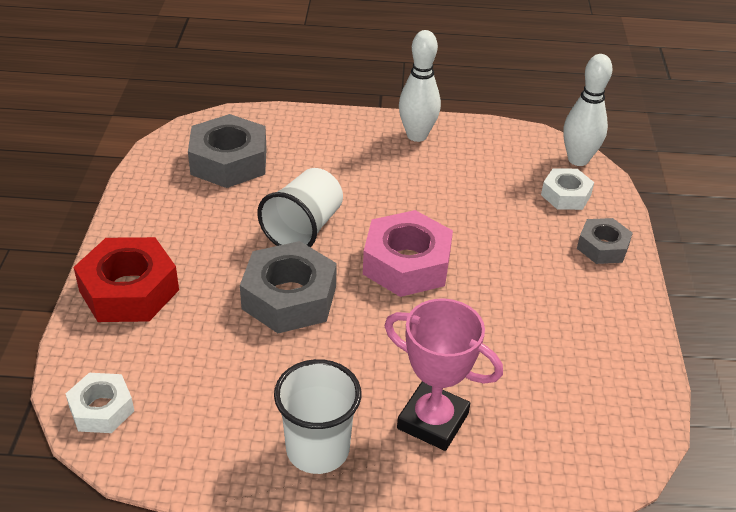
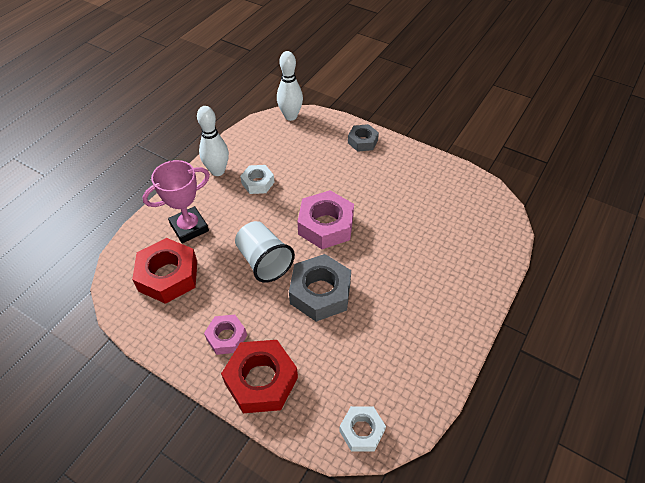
camera: 60 degrees left, 10 degrees up
(172, 239) = (226, 337): none -> pink nut
(229, 161) = (168, 276): grey nut -> red nut
(317, 449) = (443, 325): white cup -> none
(432, 421) = (446, 266): pink trophy -> pink trophy (189, 227)
(566, 195) = (315, 135): white nut -> white nut (258, 183)

